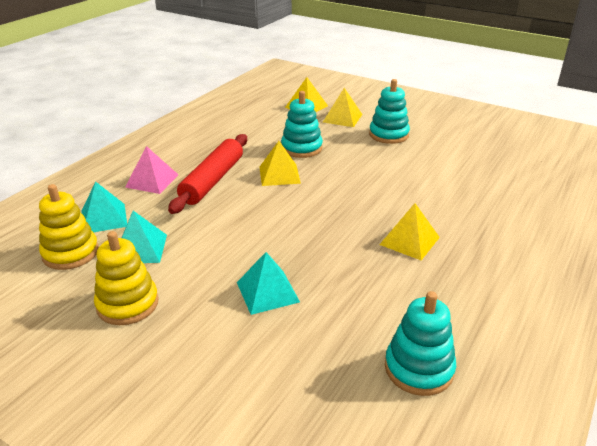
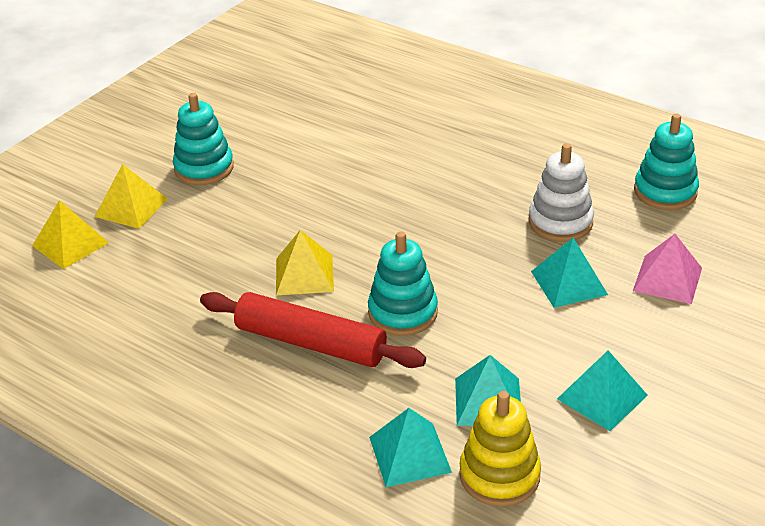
camera: 85 degrees left, 5 degrees up
(127, 304) = (602, 397): yellow stacking toy -> turquoise pyramid
(152, 180) = (300, 413): pink pyramid -> pink pyramid (667, 279)
(301, 148) = (225, 252): turquoise stacking toy -> turquoise stacking toy (403, 312)
(352, 290) = (560, 222): none -> white stacking toy
(409, 241) = (471, 177): yellow pyramid -> none

